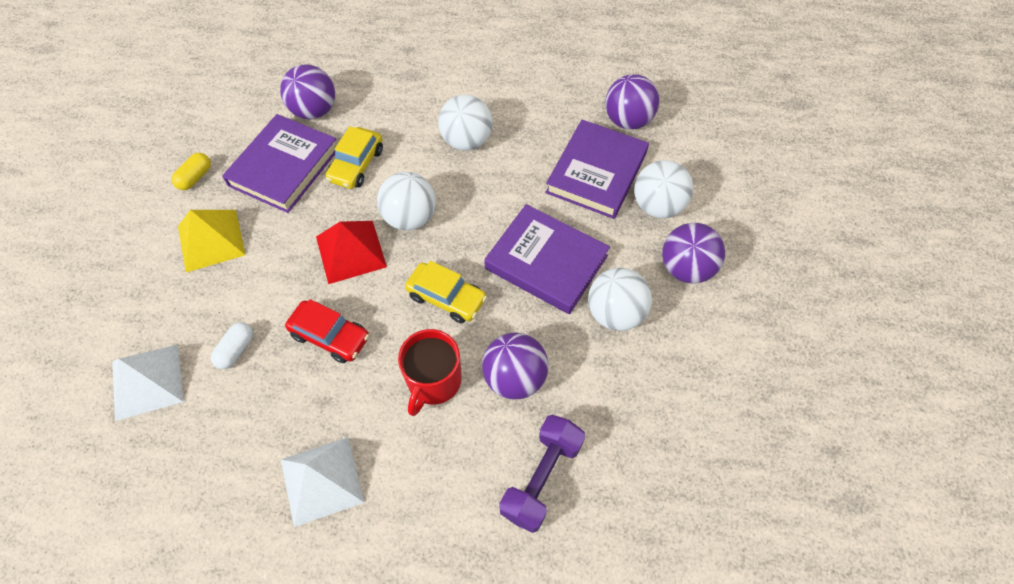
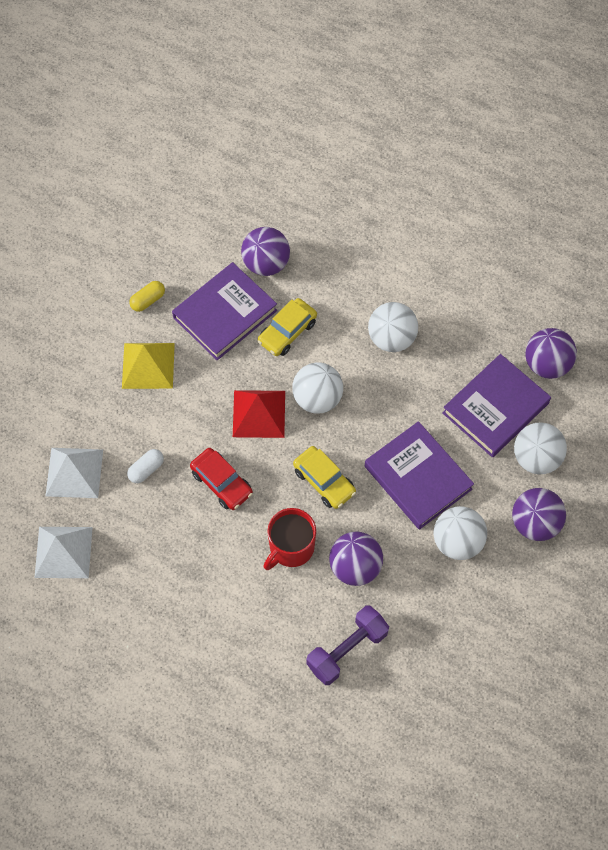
camera: 20 degrees right, 5 degrees up
(322, 480) = (185, 594): white pyramid -> white pyramid (63, 552)

